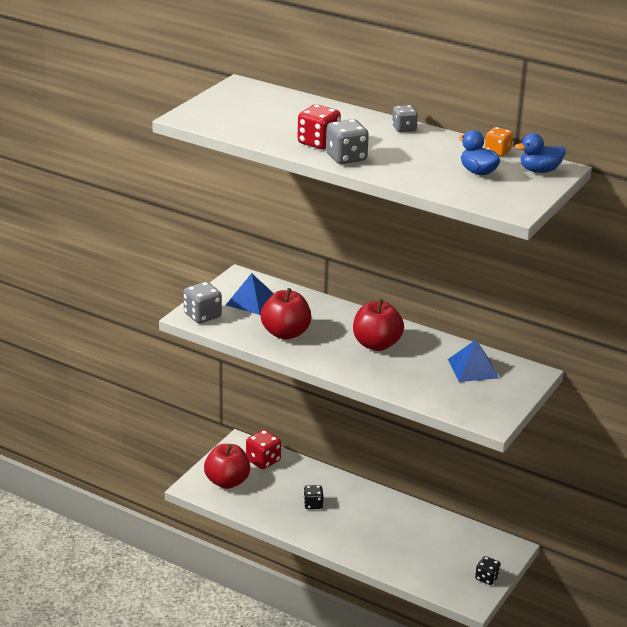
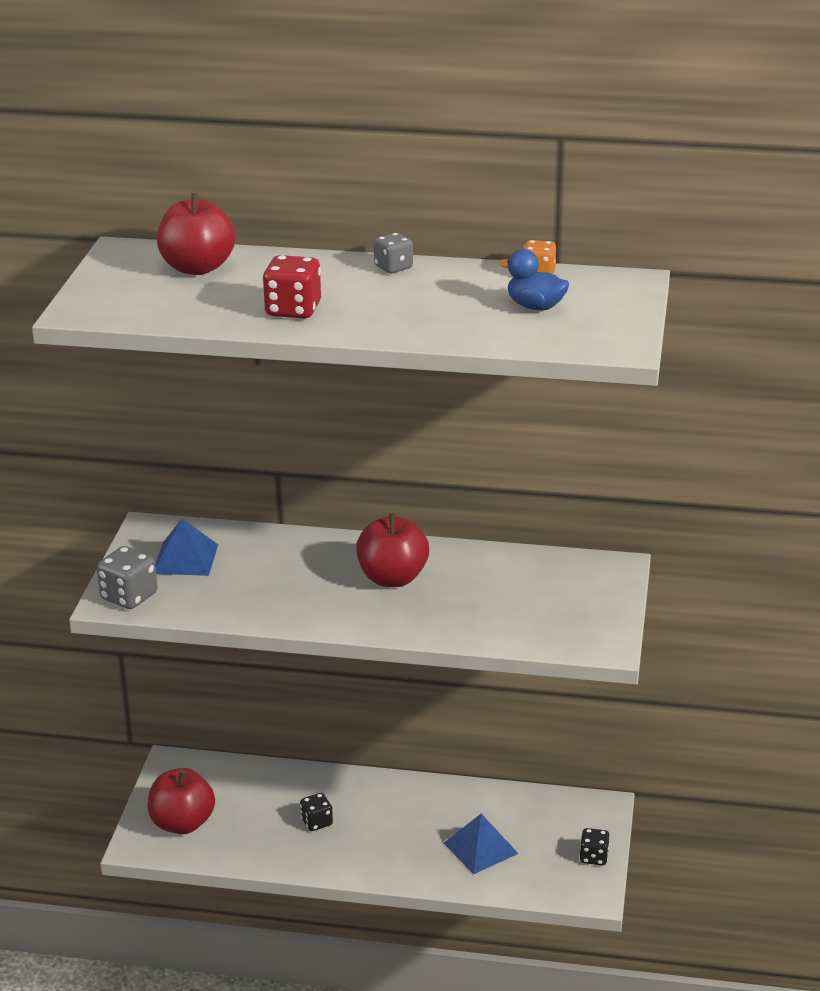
camera: 20 degrees left, 0 degrees up
(263, 460) = (217, 779): red dice -> none
(285, 333) = (261, 593): red apple -> red apple (197, 268)
(346, 157) = (347, 323): grey dice -> none
(473, 368) = (537, 579): blue pyramid -> blue pyramid (480, 848)
(539, 170) = (611, 288): blue duck -> none

